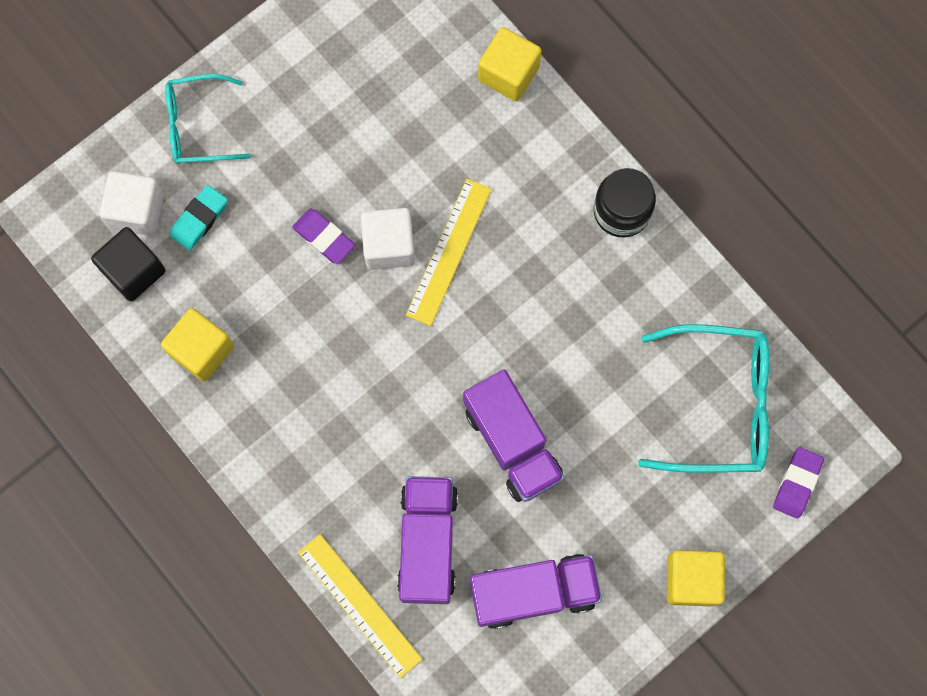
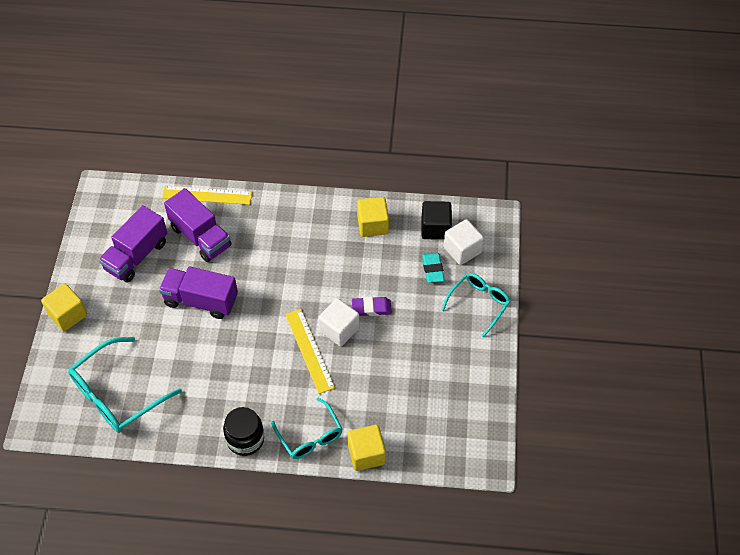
camera: 135 degrees right, 20 degrees down
(548, 149) = (310, 436): none -> turquoise glasses
(797, 483) = (49, 392): purple eraser -> none

